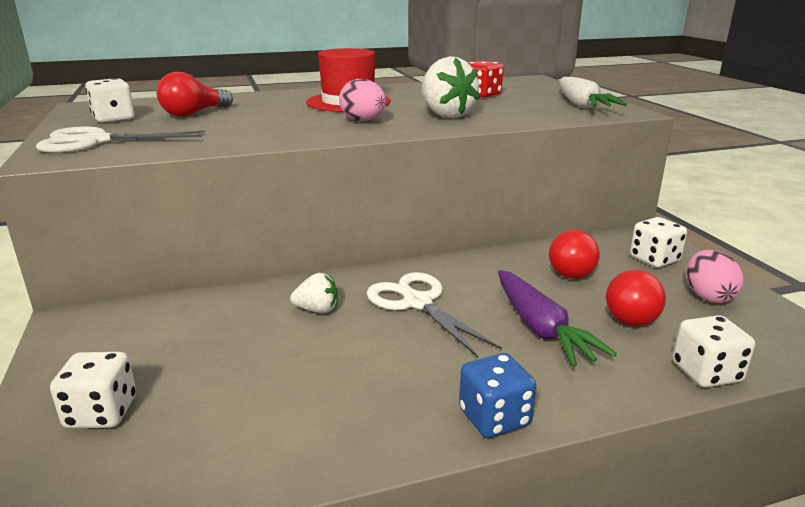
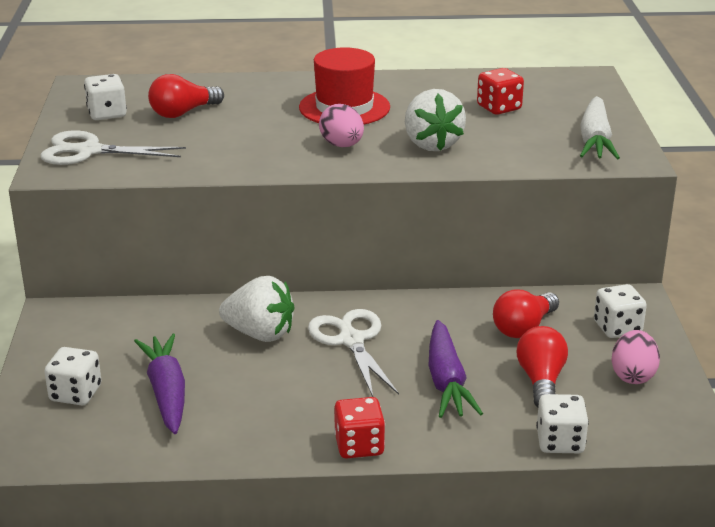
camera: 15 degrees right, 5 degrees up
(226, 391) = (166, 392): none -> purple carrot
(317, 310) = (260, 334): white strawberry -> white strawberry, size x1.78
(494, 418) = (359, 446): blue dice -> red dice
(630, 313) = (541, 381): red light bulb -> red light bulb turned 150 degrees clockwise

